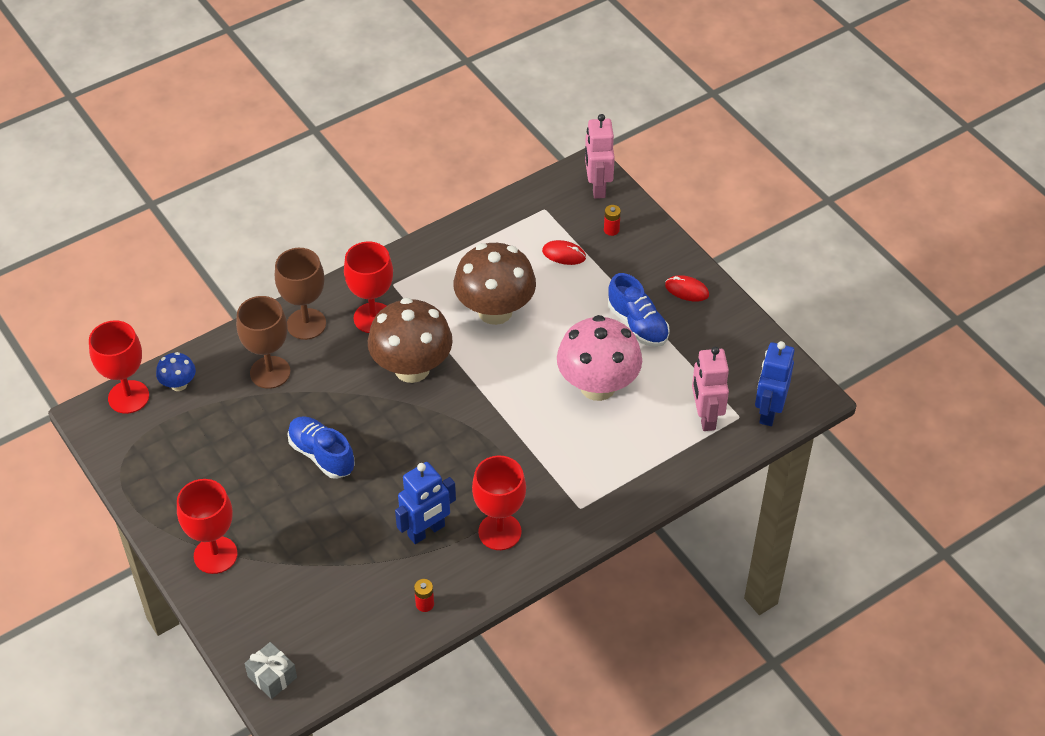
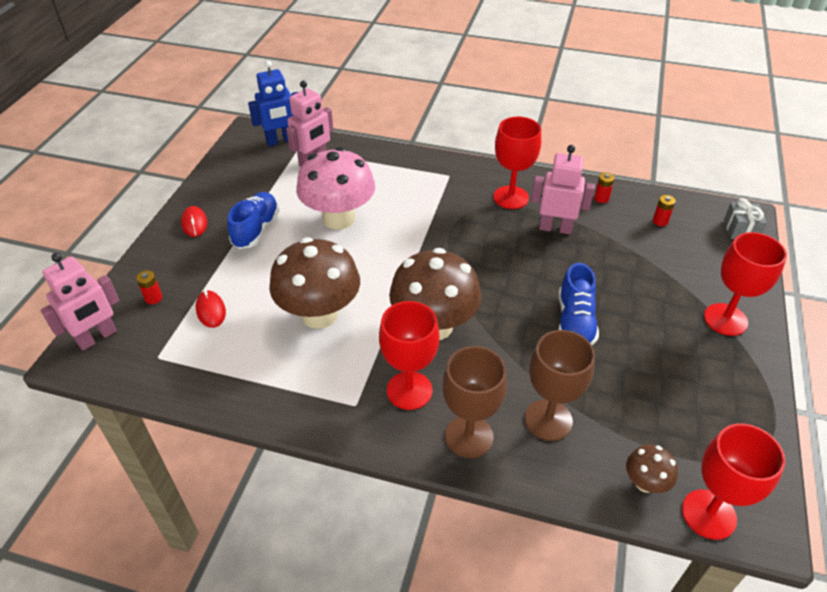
camera: 130 degrees left, 5 degrees down
(179, 384) = (645, 483): blue mushroom -> brown mushroom
(349, 622) = (660, 221): none -> red battery
(426, 531) = (555, 228): blue robot -> pink robot

